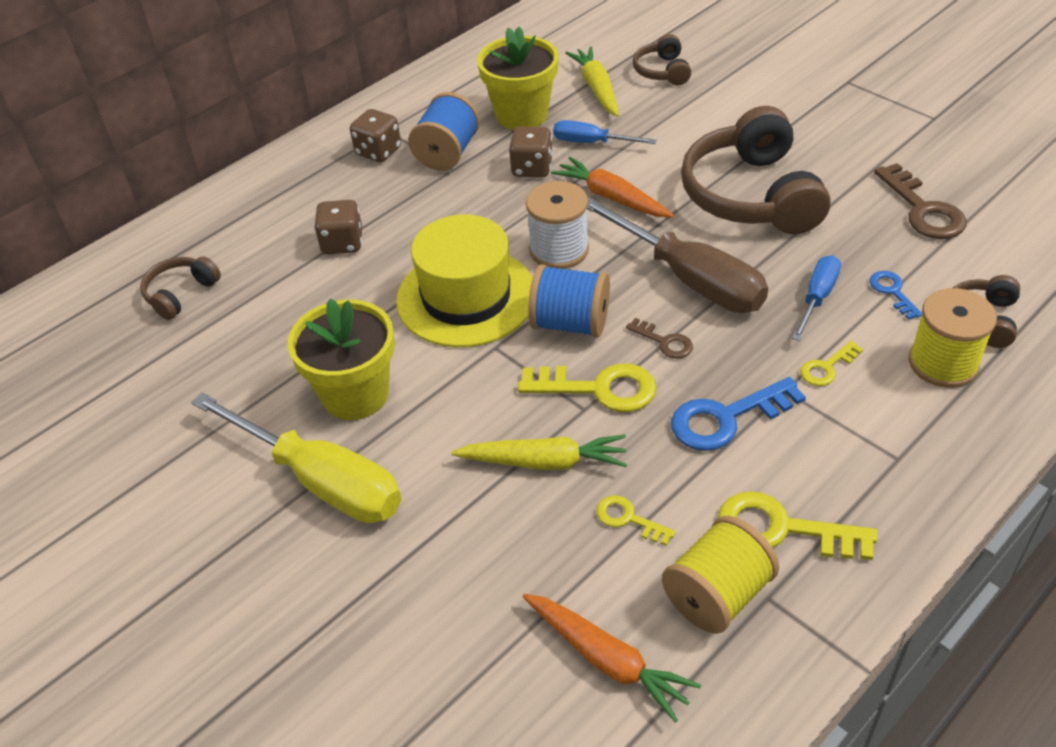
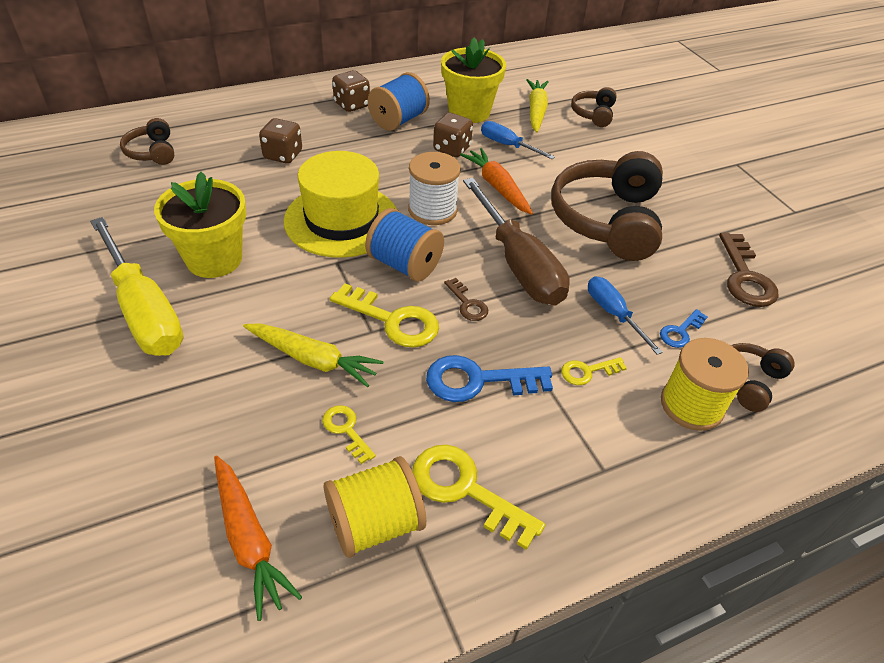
camera: 15 degrees right, 0 degrees up
(181, 294) = (152, 152): brown headphones -> brown headphones turned 75 degrees counterclockwise
(817, 298) = (613, 314): blue screwdriver -> blue screwdriver turned 75 degrees counterclockwise
(892, 292) = (680, 332): blue key -> blue key turned 135 degrees counterclockwise

